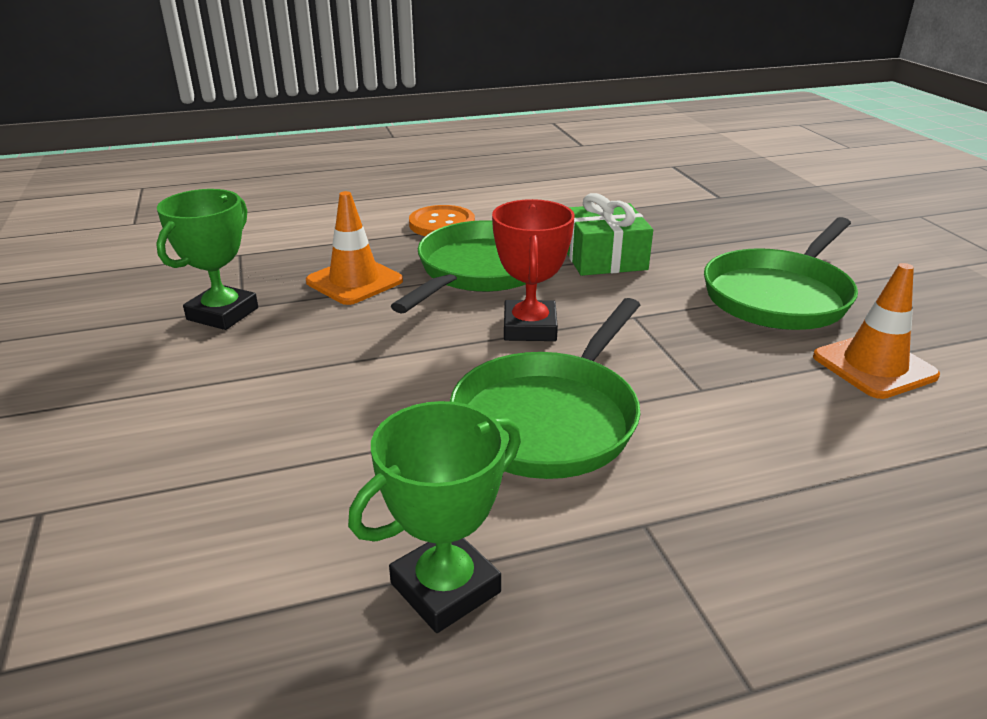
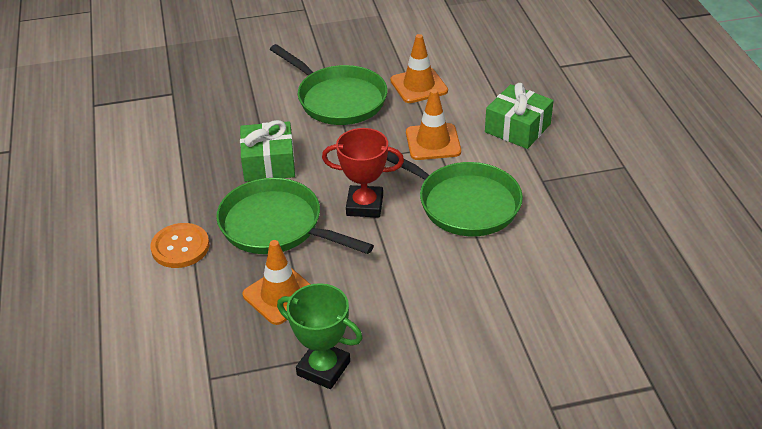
camera: 85 degrees left, 10 degrees up
(445, 588) = (587, 243): green trophy -> none
(711, 384) = (433, 142): none -> orange traffic cone
(813, 490) = (517, 128): none -> green gift

